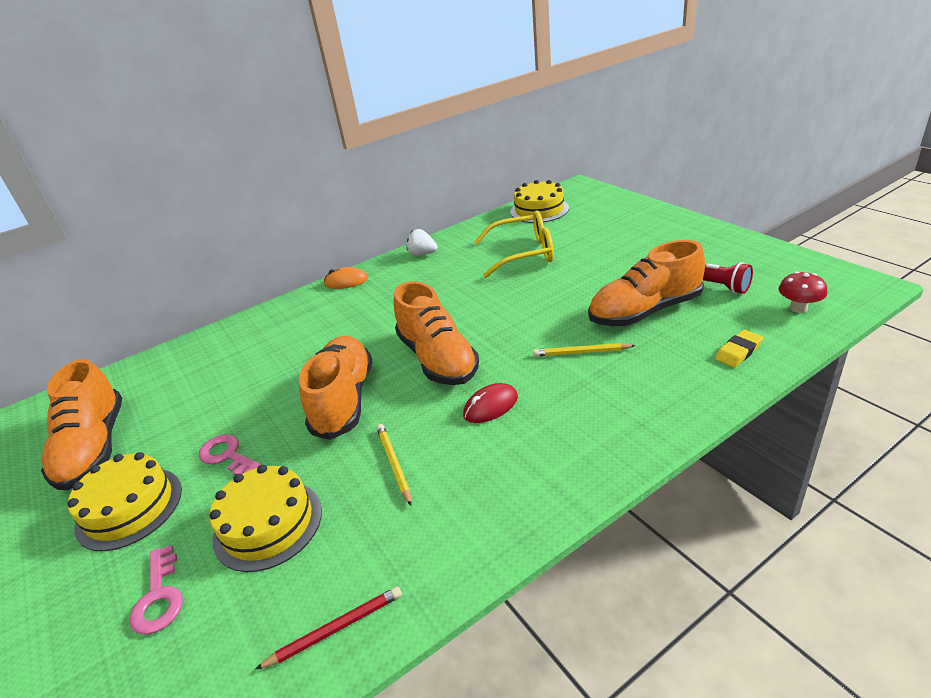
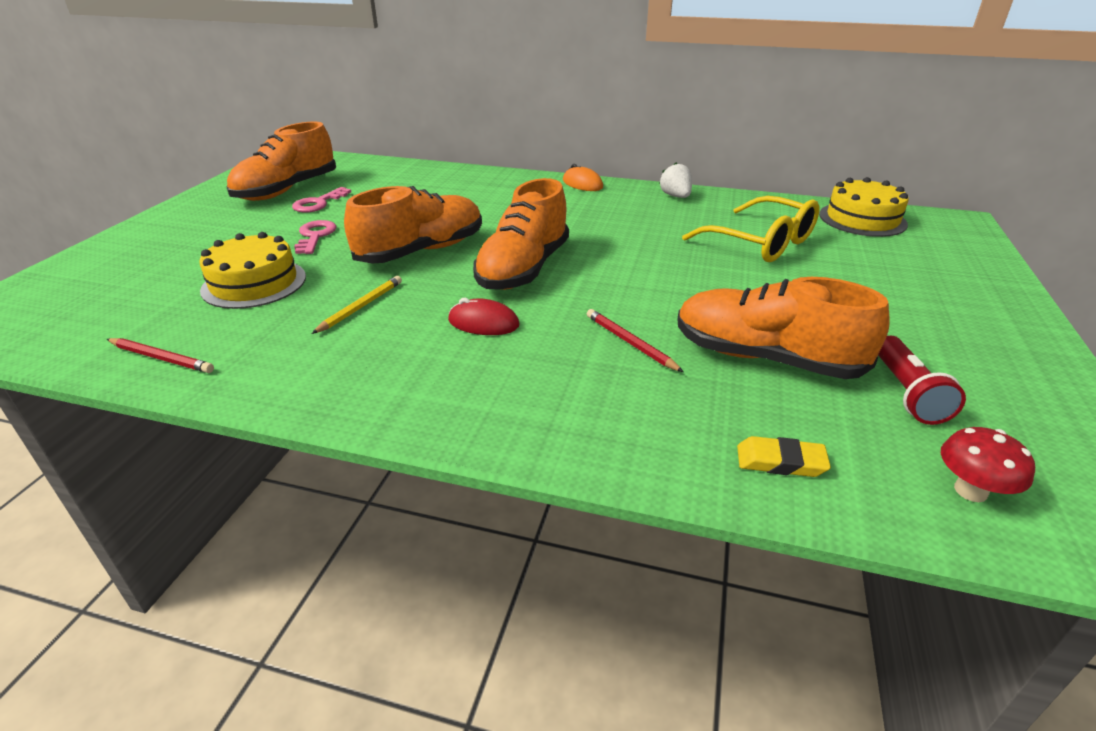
camera: 45 degrees right, 0 degrees up
(129, 507) = (238, 228): yellow cake -> none
(159, 597) = (162, 276): pink key -> pink key (318, 203)
(581, 352) = (630, 343): yellow pencil -> red pencil

